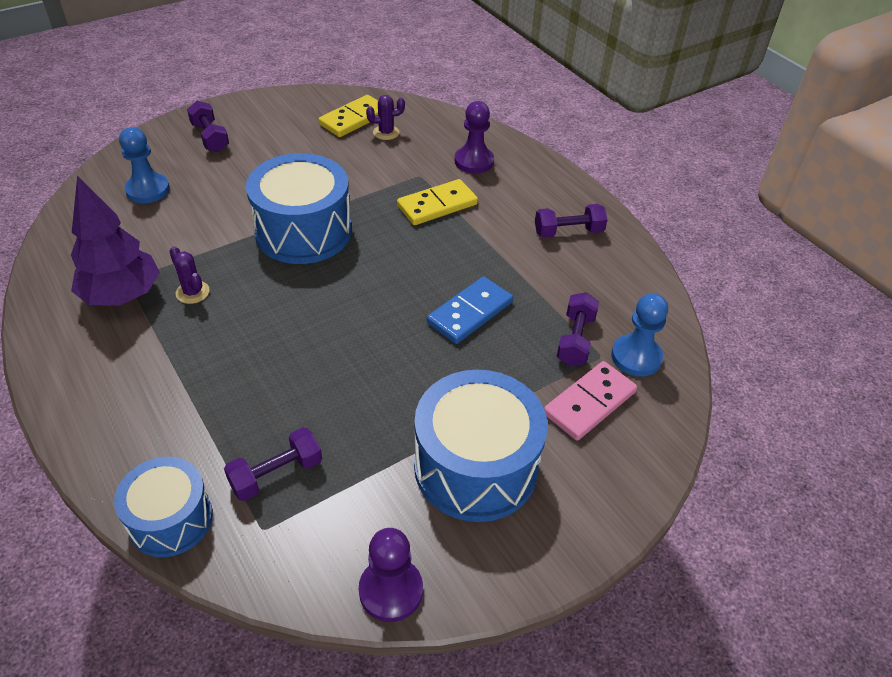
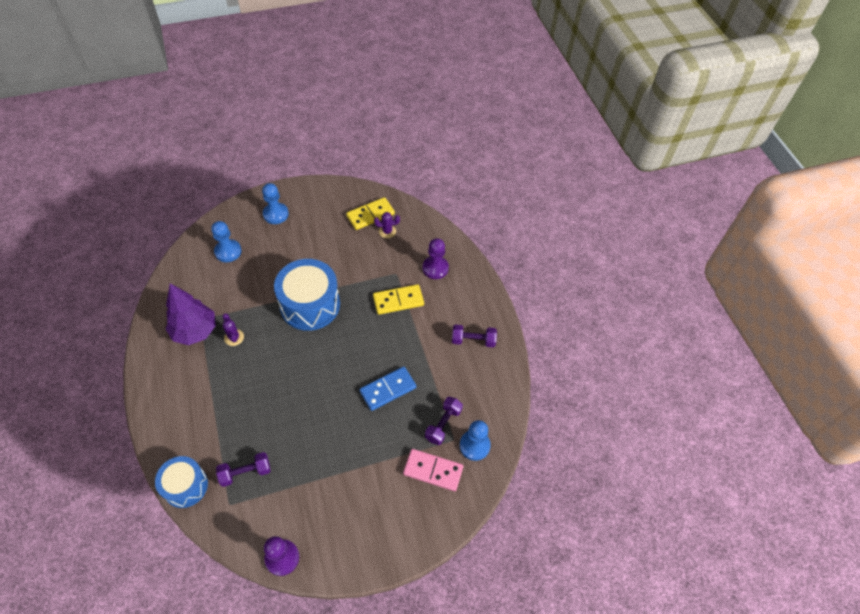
camera: 15 degrees right, 10 degrees up
(210, 137) = (276, 214): purple dumbbell -> blue pawn
(475, 466) = (352, 496): blue drum -> none
(589, 403) = (433, 471): pink domino -> pink domino turned 45 degrees clockwise

